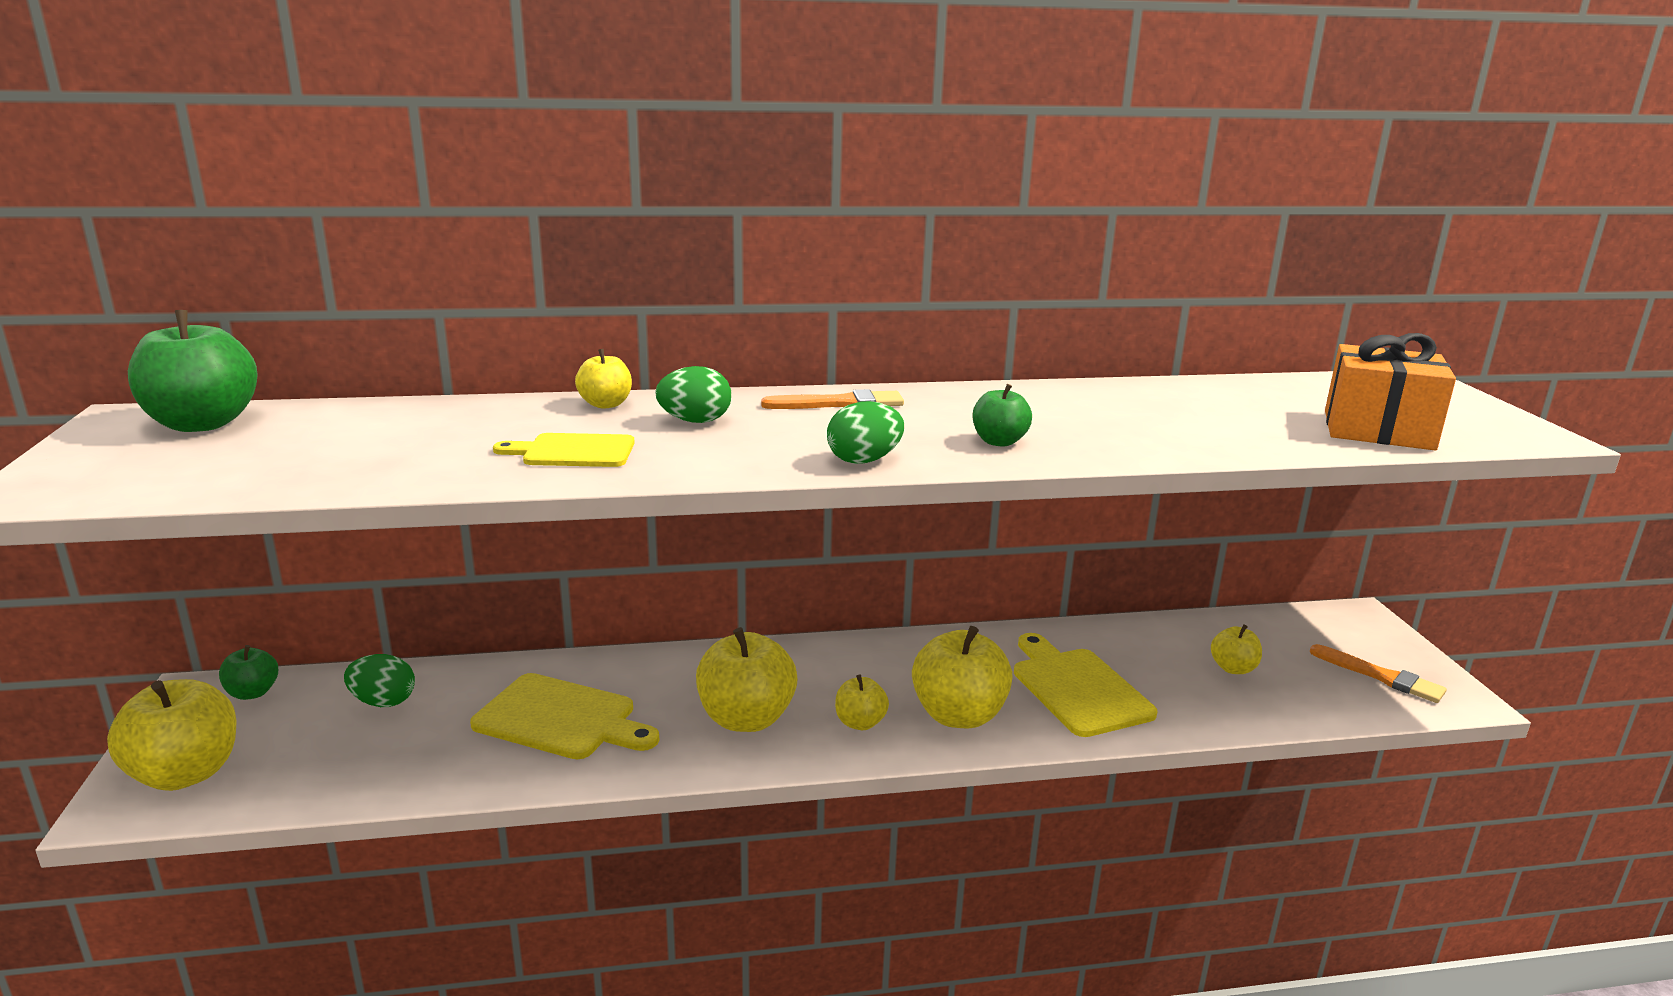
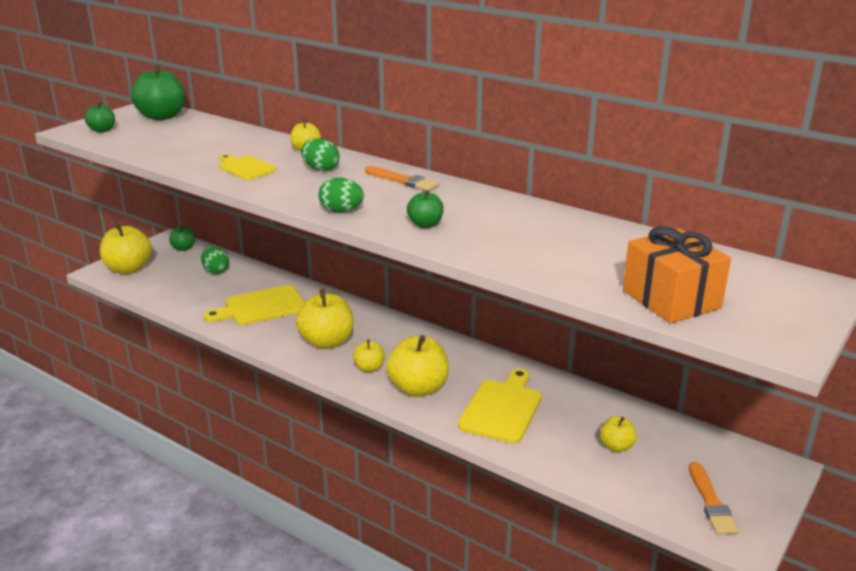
camera: 45 degrees right, 5 degrees up
(113, 475) = (102, 130): none -> green apple
(561, 719) = (261, 307): yellow cutting board -> yellow cutting board turned 90 degrees clockwise

